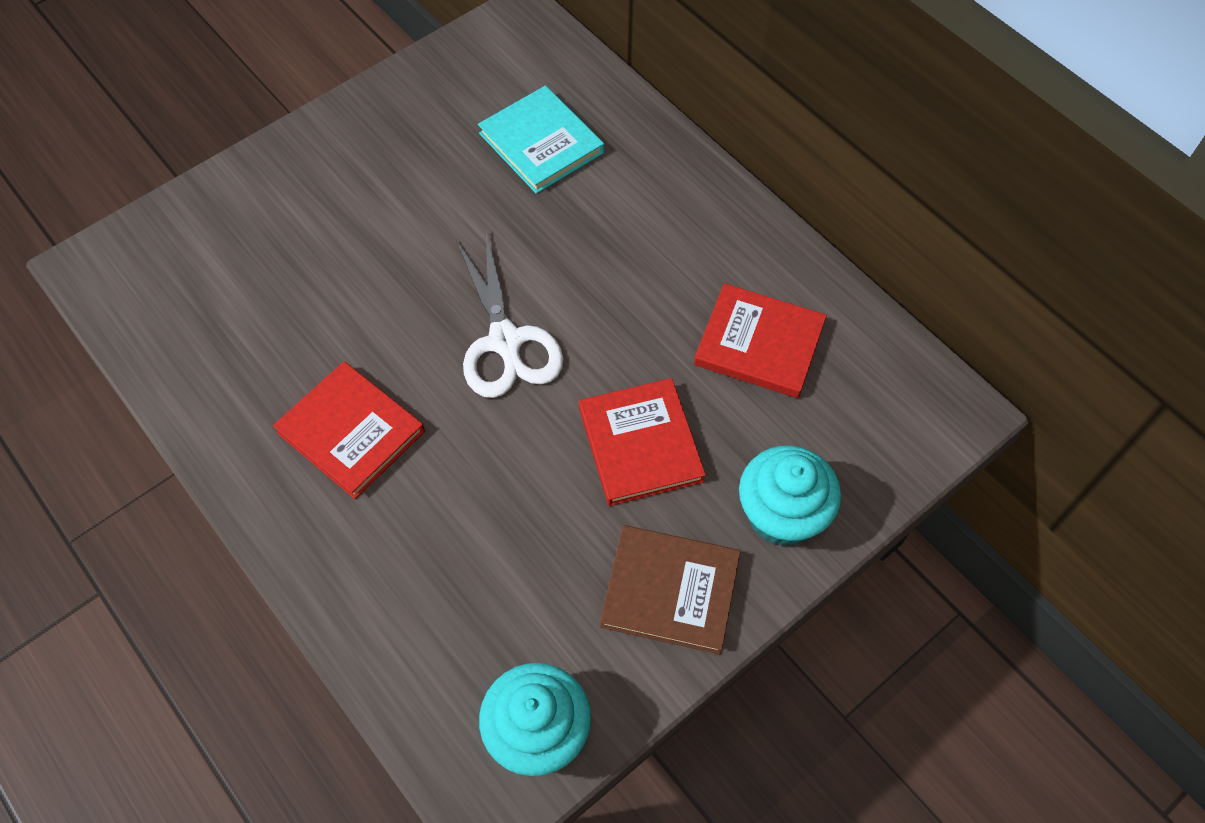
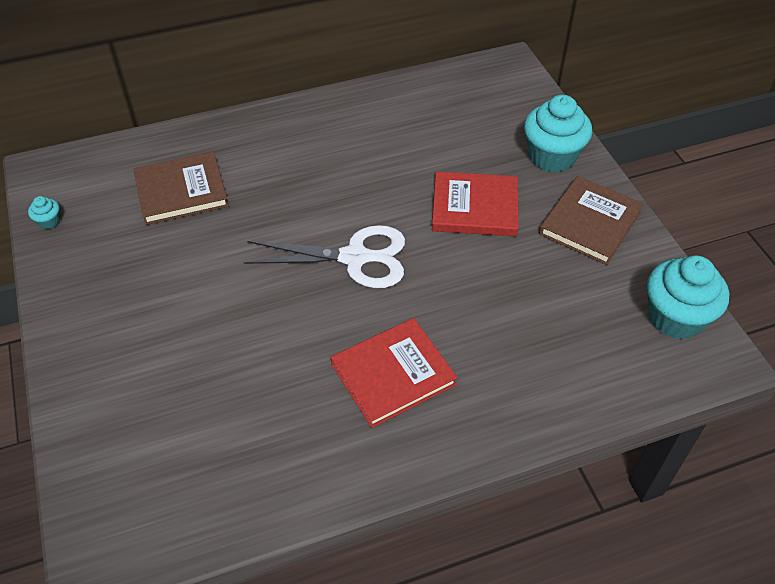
camera: 70 degrees left, 10 degrees down
(452, 55) = (49, 221): none -> turquoise cupcake
(541, 143) = (181, 191): turquoise book -> brown book
(759, 344) = (422, 130): red book -> none

